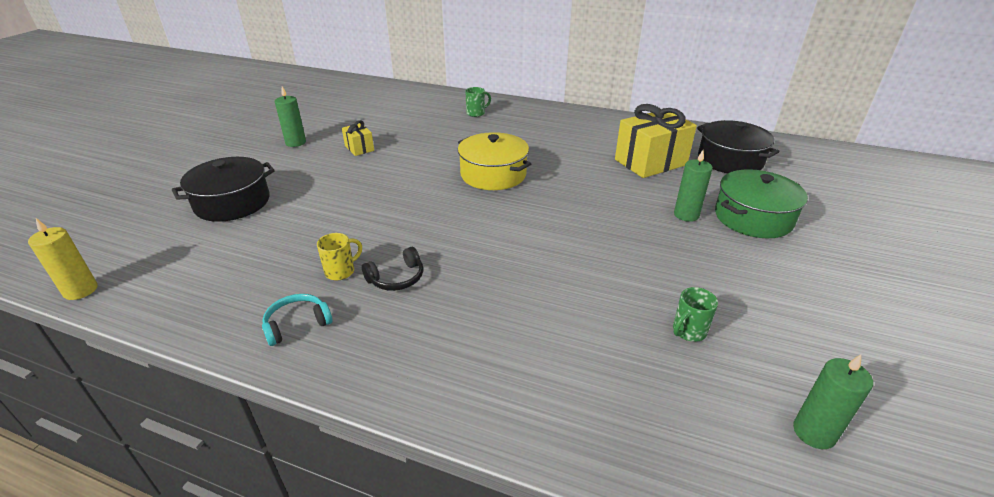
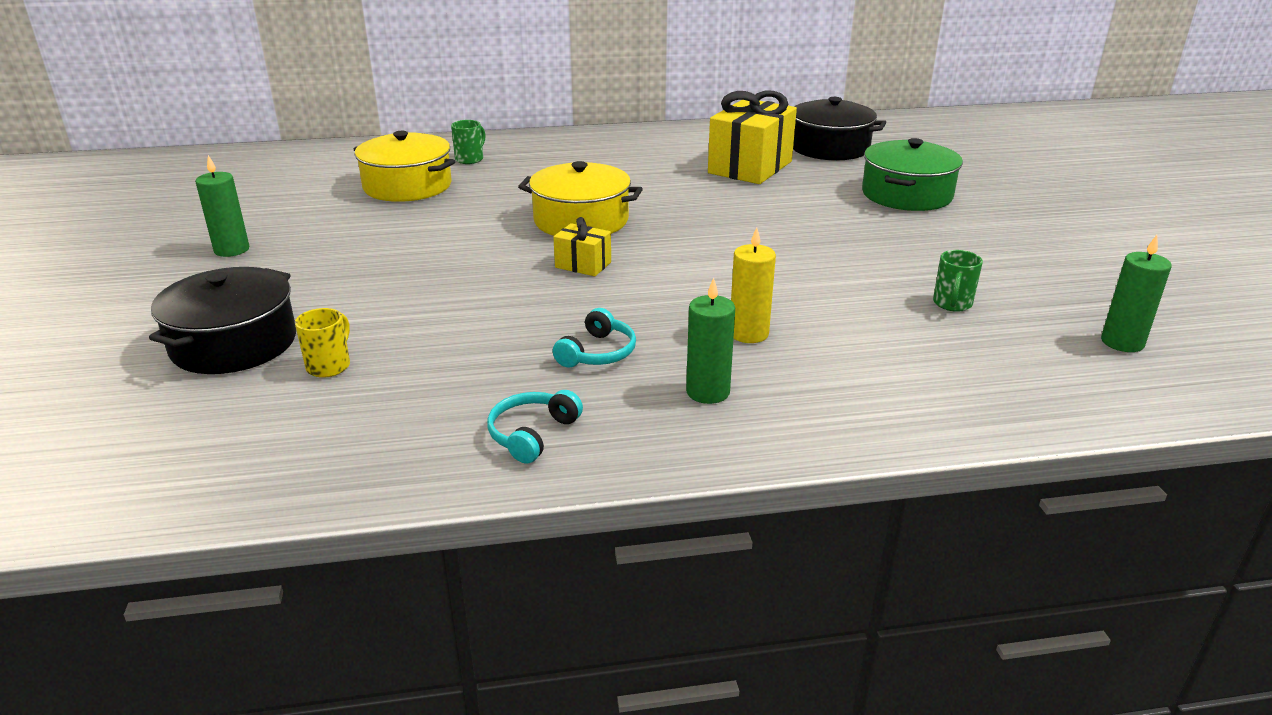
camera: 30 degrees left, 5 degrees down
(81, 290) = (128, 512): yellow candle -> yellow candle (748, 333)
(341, 271) = (515, 368): yellow mug -> yellow mug (329, 366)
(359, 148) = (349, 234): yellow gift -> yellow gift (583, 265)
(397, 278) = (598, 353): black headphones -> turquoise headphones
(423, 123) = (407, 186): none -> yellow pot
(686, 215) = (842, 208): green candle -> green candle (708, 392)

